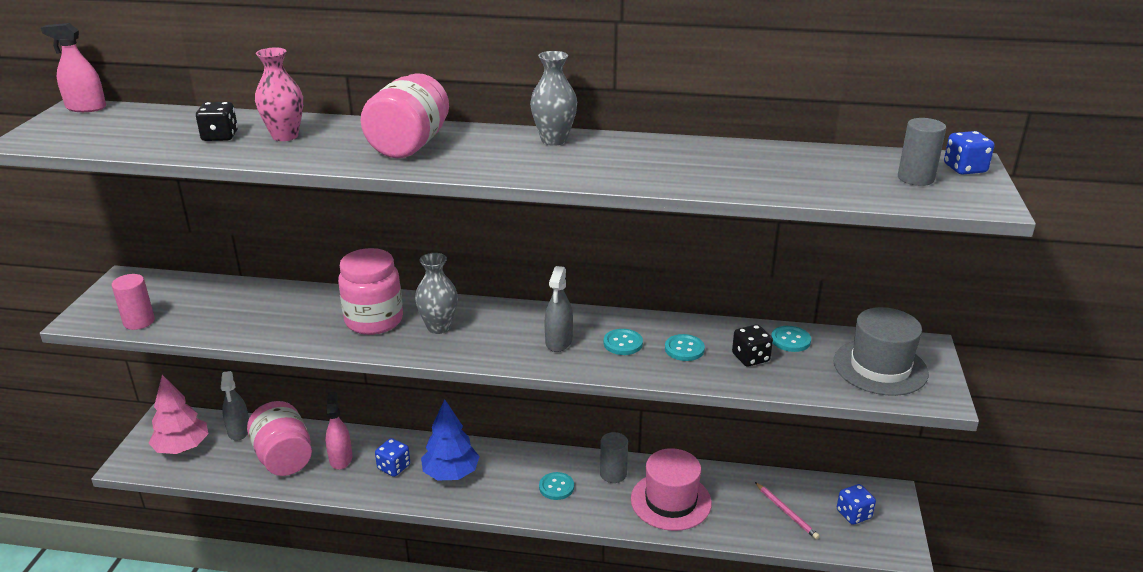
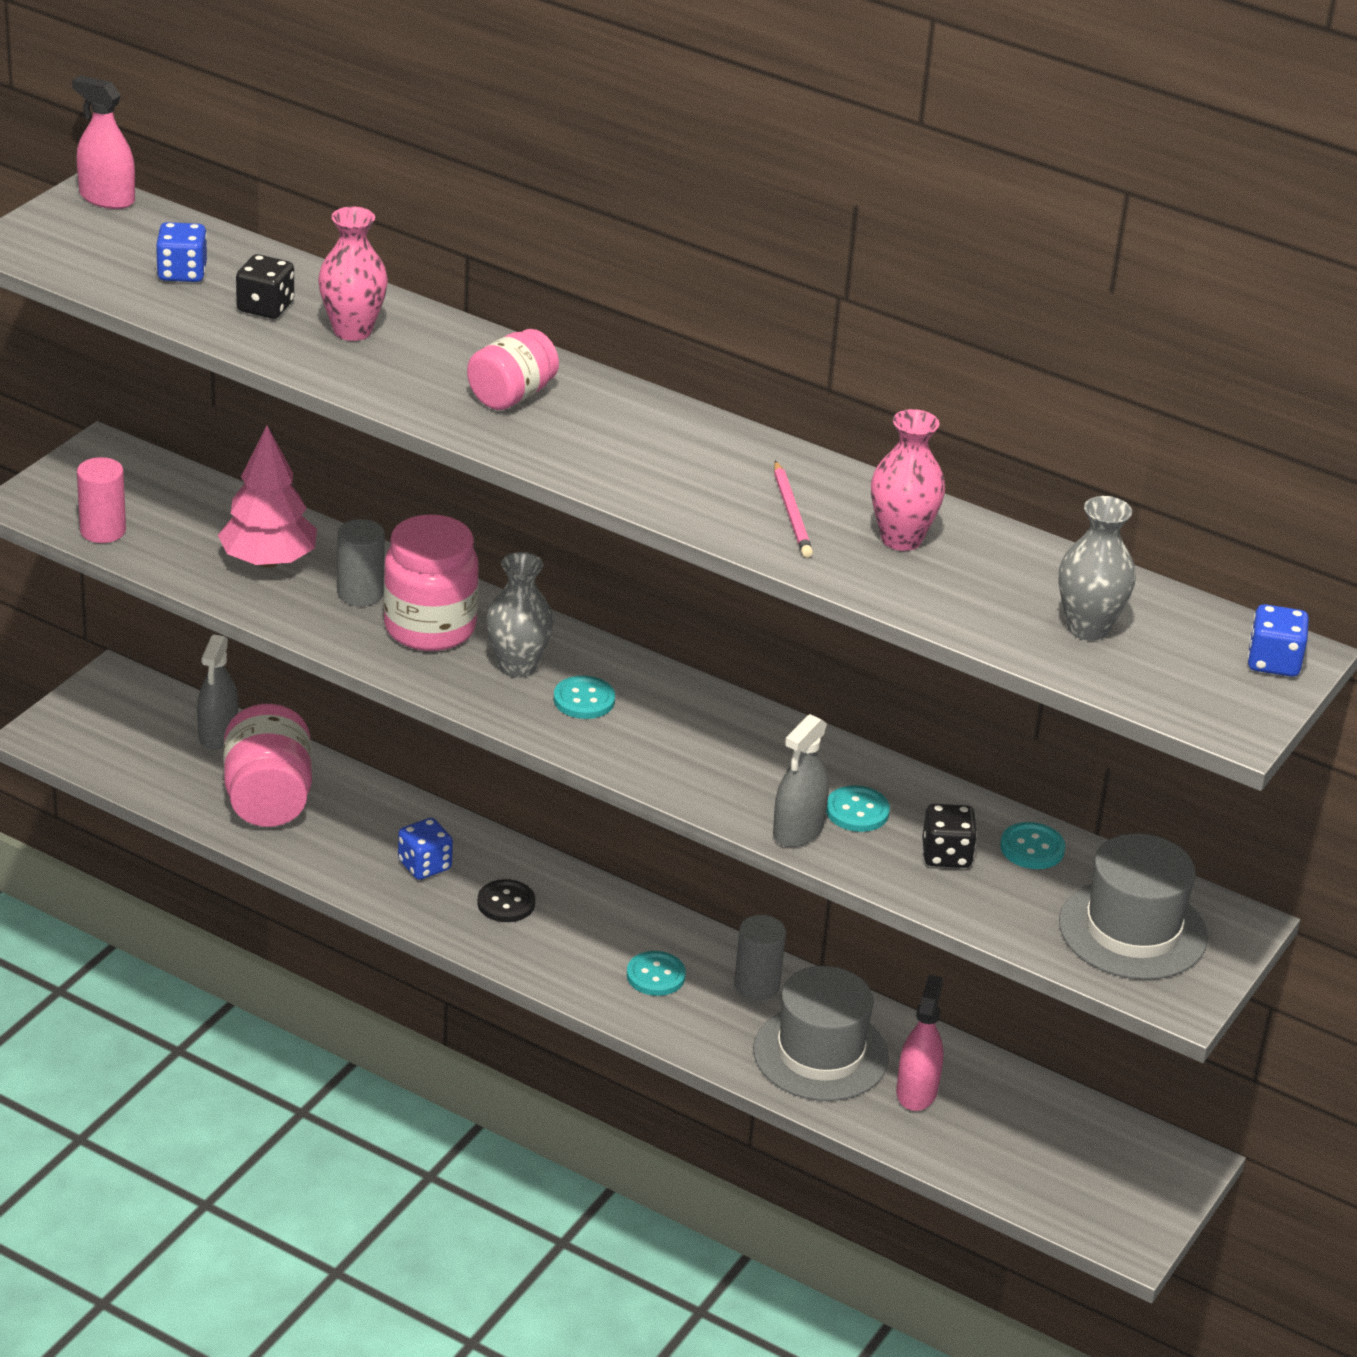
camera: 20 degrees right, 5 degrees up
(182, 448) = (126, 735): pink tree -> pink tree (268, 561)
(341, 458) = (351, 827): pink spray bottle -> pink spray bottle (916, 1091)
(409, 145) = (511, 395): pink jar -> pink jar, size x0.64
(451, 473) = (506, 903): blue tree -> black button
(554, 140) = (720, 442): grey vase -> grey vase (1088, 628)
(559, 341) = (678, 742): grey spray bottle -> grey spray bottle (798, 830)
(623, 343) = (771, 774): turquoise button -> turquoise button (584, 700)
(671, 501) = (820, 1054): pink hat -> grey hat
(702, 160) = (901, 539): none -> pink vase
(786, 512) = (992, 1130): pink pencil -> pink pencil (791, 513)
(853, 514) = (1099, 1169): blue dice -> blue dice (182, 273)
(915, 178) = (1179, 657): grey cylinder -> grey cylinder (360, 593)

